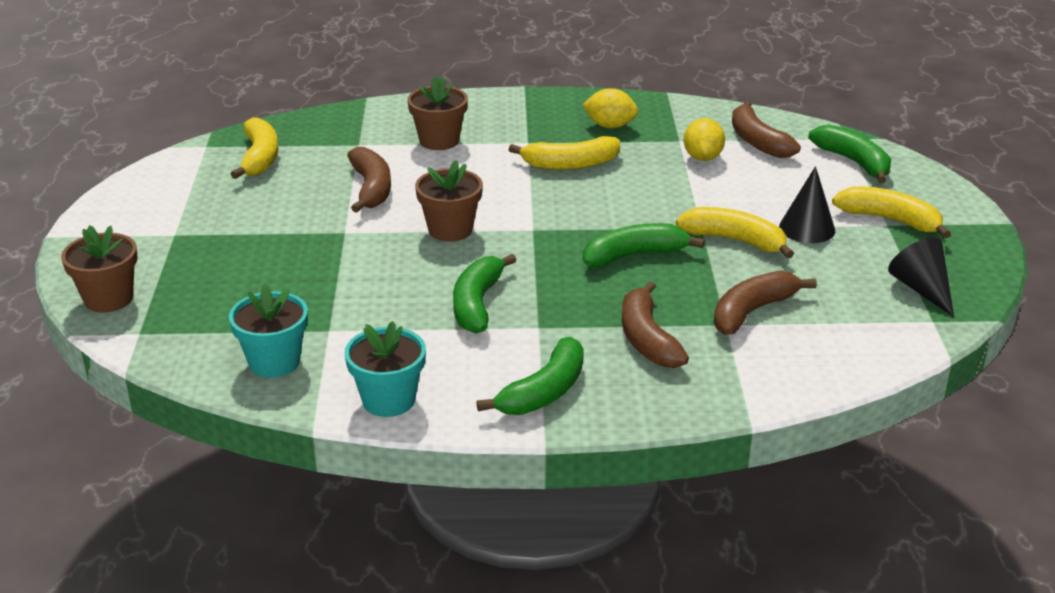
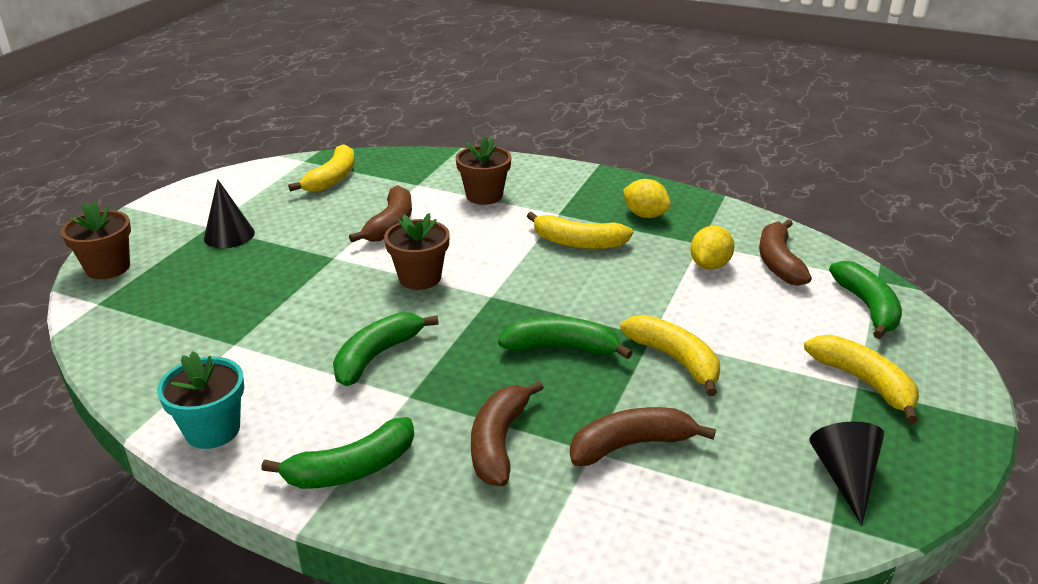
camera: 25 degrees right, 0 degrees up
(274, 362) = (163, 361): turquoise flower pot -> none
(807, 228) = (762, 367): black cone -> black cone (229, 235)

